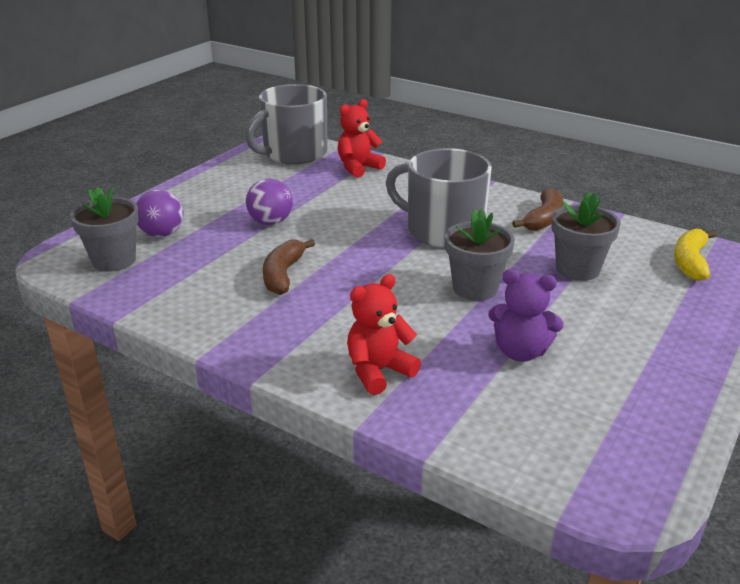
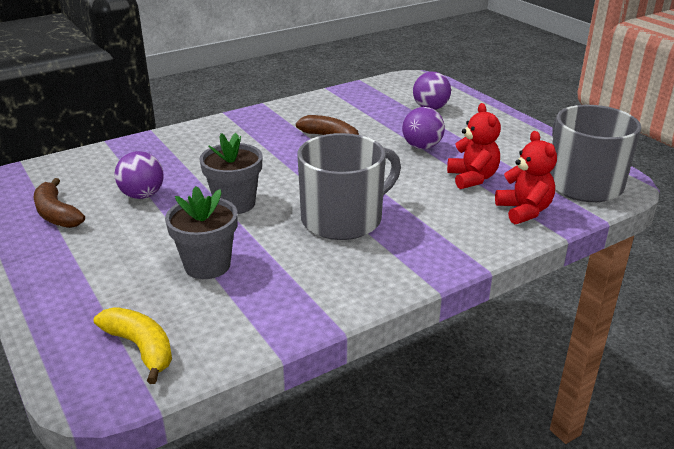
camera: 115 degrees right, 0 degrees up
(114, 260) = (401, 92): grey flower pot -> none
(378, 371) = (187, 145): red teddy bear -> red teddy bear (472, 178)
(520, 352) = (142, 195): purple teddy bear -> purple ball
(543, 219) = (317, 287): brown banana -> brown banana (56, 214)

